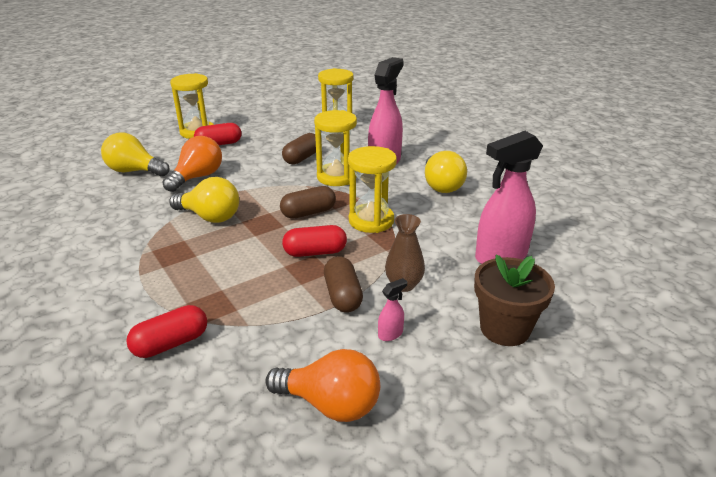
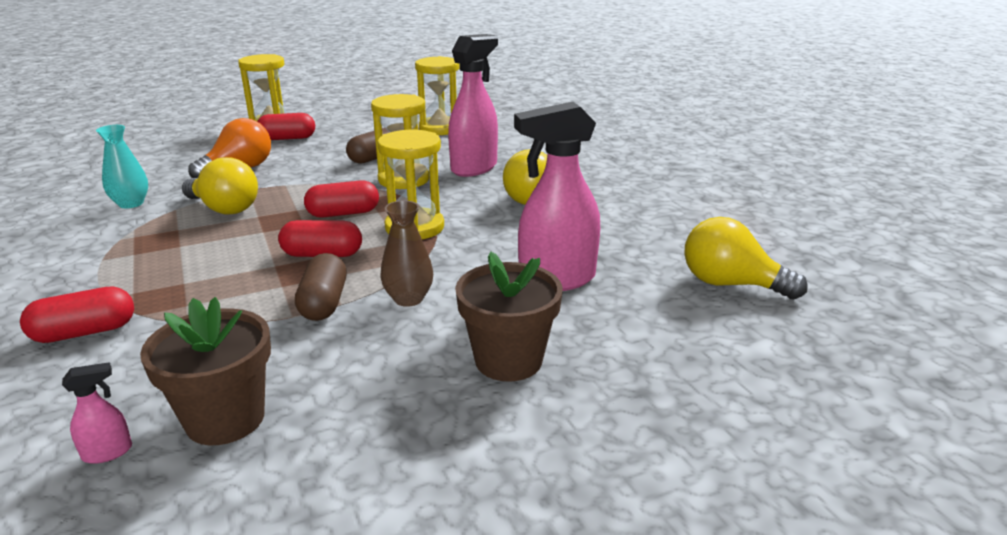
camera: 10 degrees right, 5 degrees down
(128, 219) = (131, 203): none -> turquoise vase
(134, 171) = (173, 158): yellow light bulb -> yellow light bulb (730, 284)
(308, 213) = (343, 213): brown capsule -> red capsule
(330, 404) = (225, 419): orange light bulb -> brown flower pot
(390, 334) = (355, 350): pink spray bottle -> pink spray bottle (108, 452)

